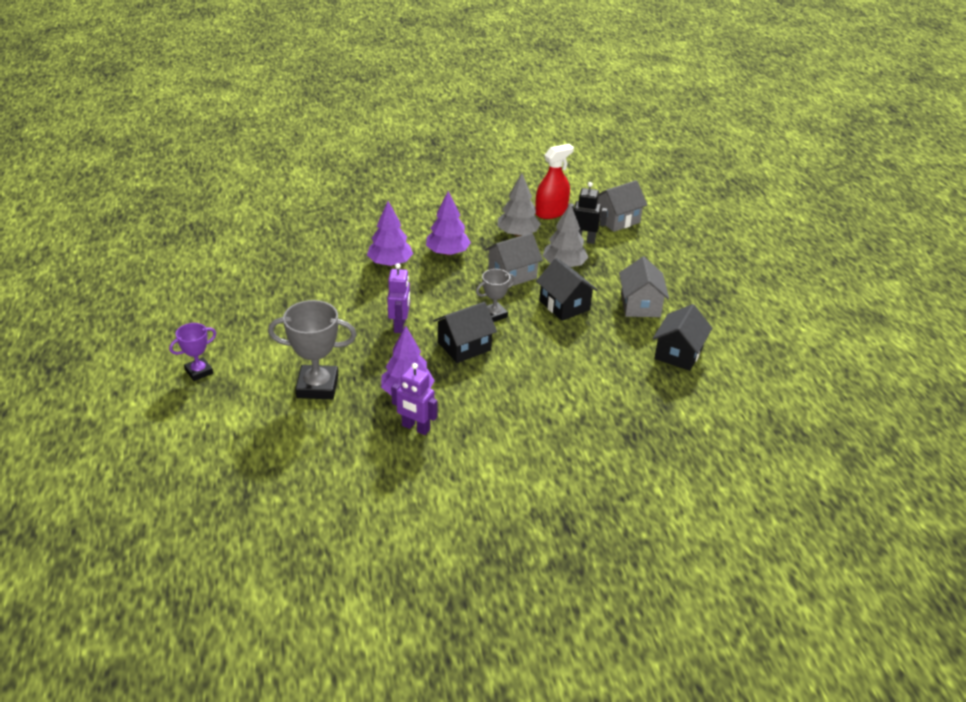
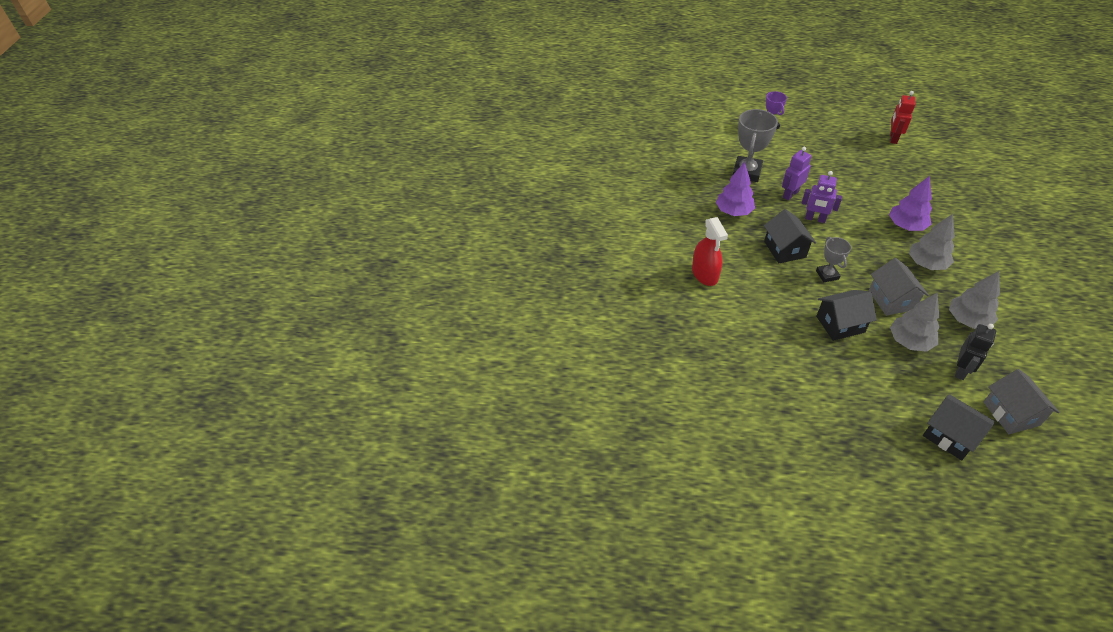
camera: 110 degrees right, 10 degrees up
(218, 268) = (893, 138): none -> red robot
(415, 428) = (695, 210): purple robot -> purple robot (790, 194)
(447, 253) = (926, 264): purple tree -> grey tree
(551, 212) = (1018, 358): red spray bottle -> red spray bottle (705, 274)
(640, 305) = (839, 381): grey house -> none
(678, 353) = (760, 385): black house -> black house (950, 436)

